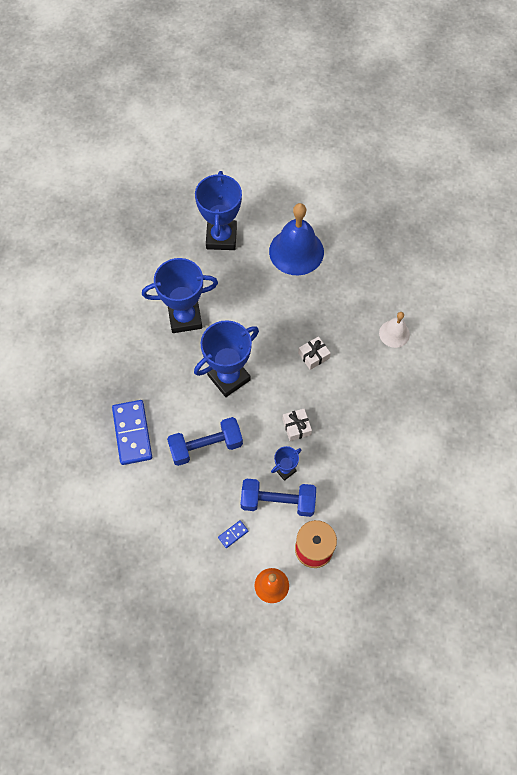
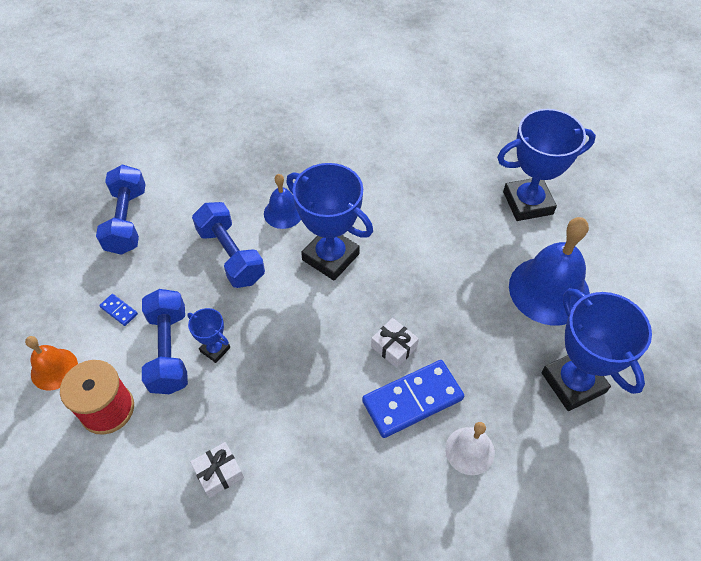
camera: 75 degrees right, 10 degrees down
(132, 433) = (232, 182): blue domino -> blue domino (412, 400)
(146, 521) = (127, 221): none -> blue dumbbell
(176, 401) = (283, 213): none -> blue bell
(185, 318) = (397, 194): blue trophy -> blue trophy (573, 382)
(296, 427) = (280, 349): white gift -> white gift (219, 473)

